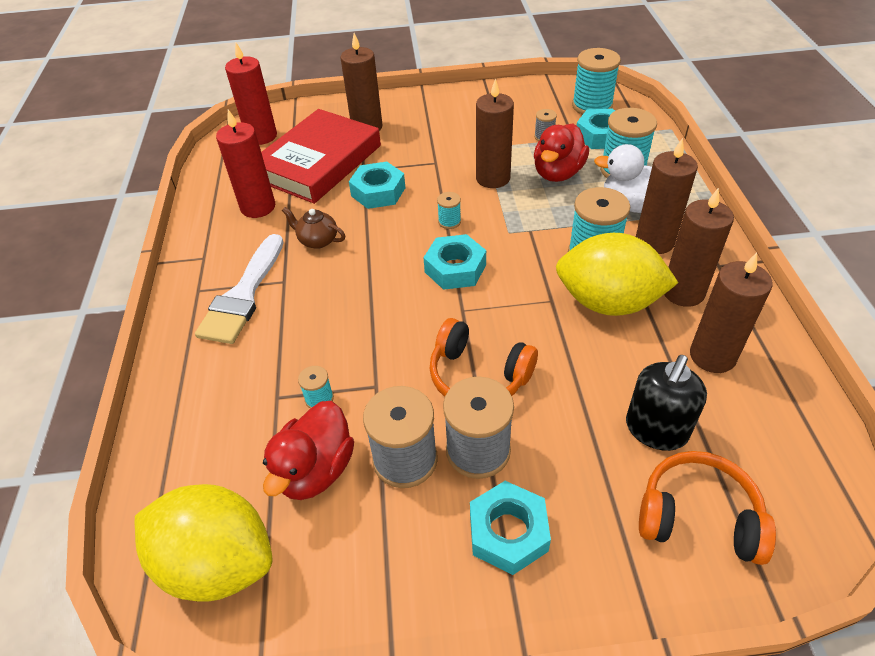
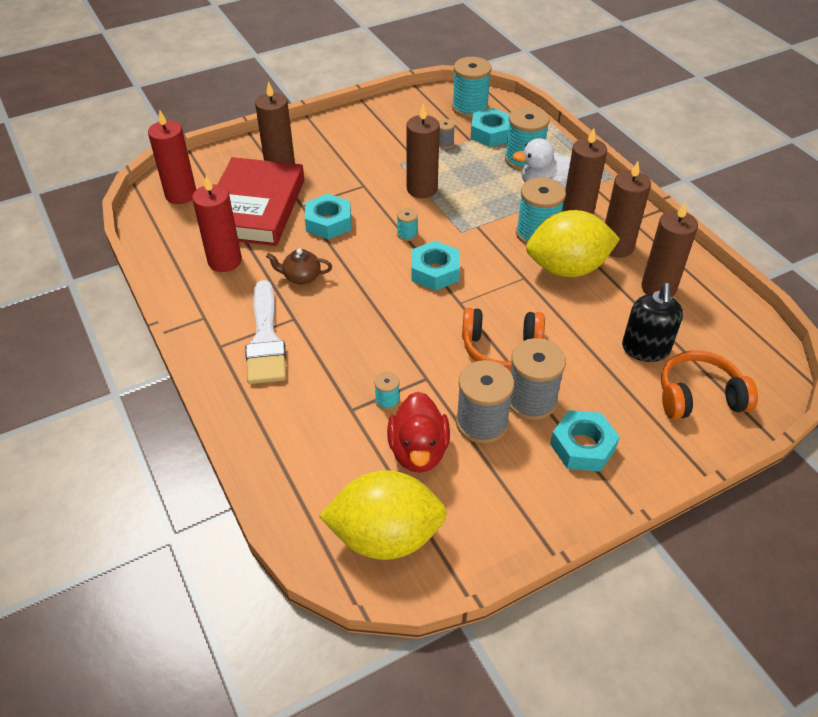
camera: 25 degrees left, 0 degrees up
(558, 173) = (473, 173): red duck -> none

